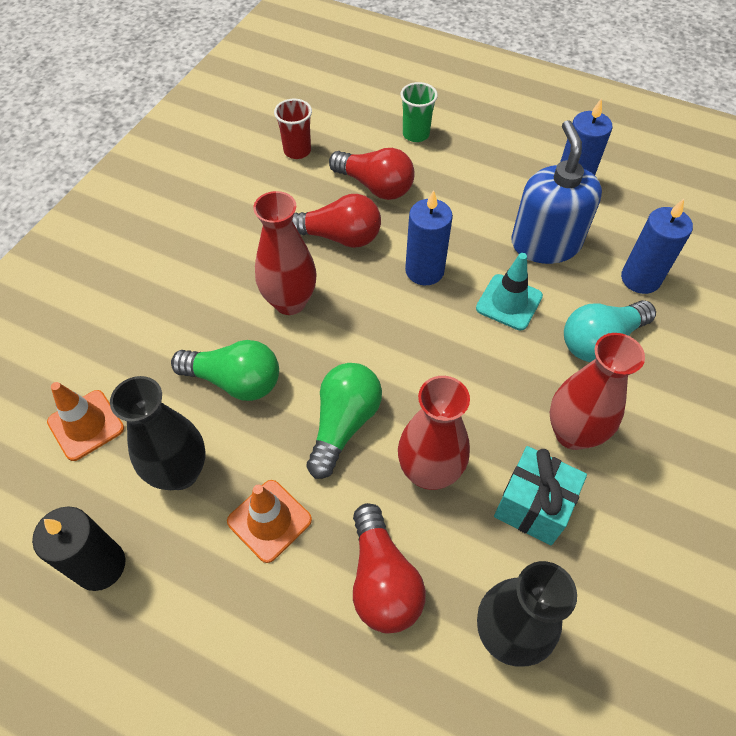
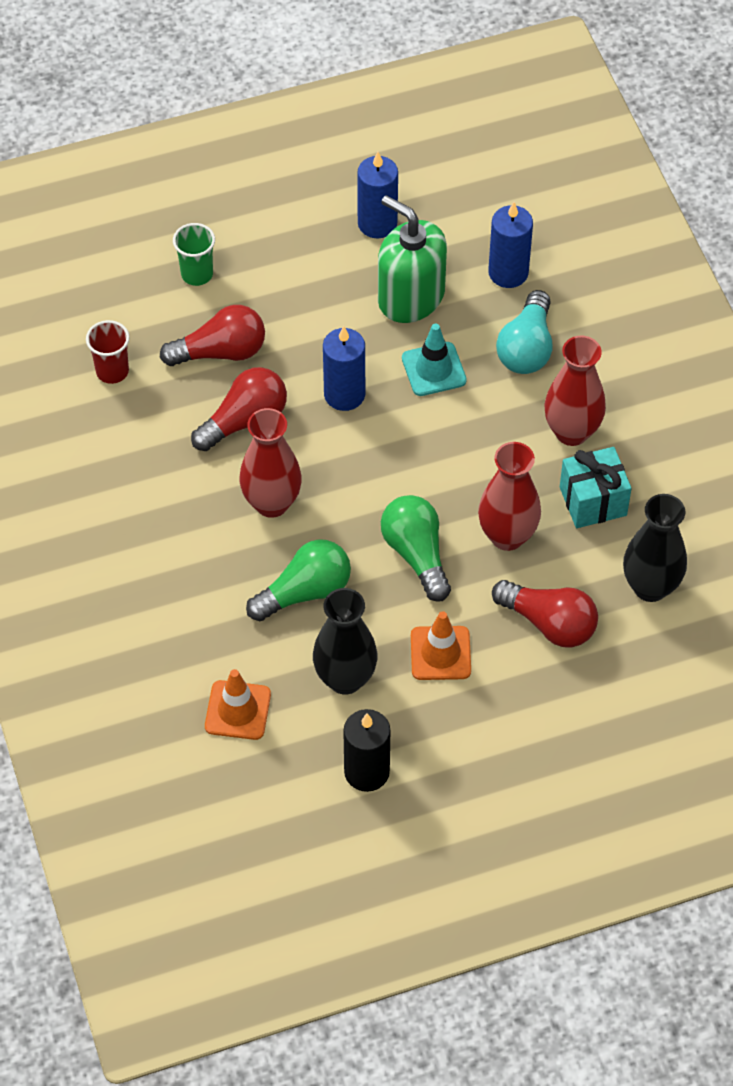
camera: 45 degrees left, 0 degrees up
(545, 243) = (410, 297): blue soap dispenser -> green soap dispenser

